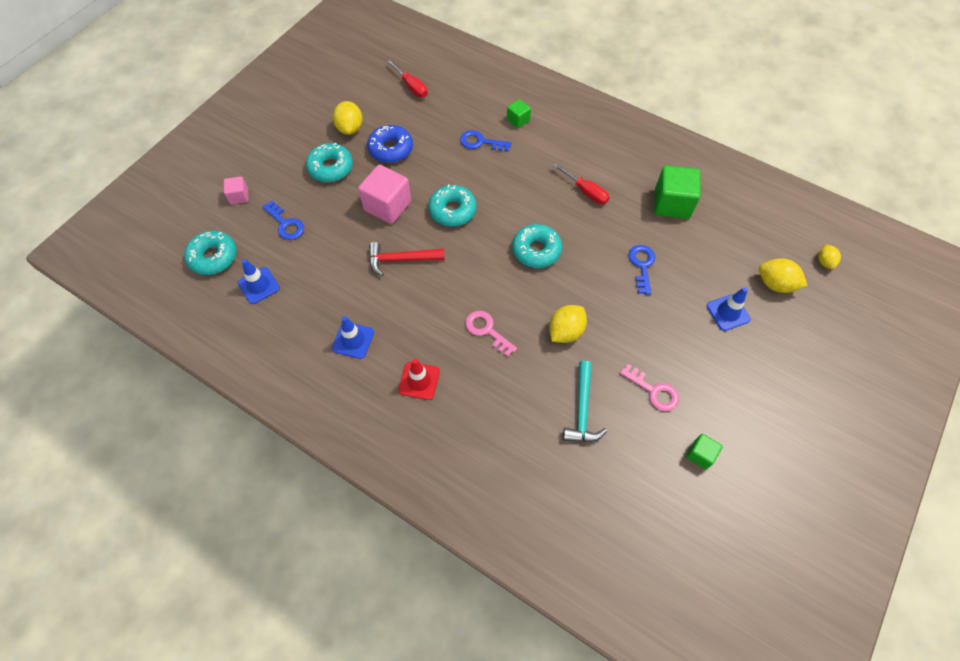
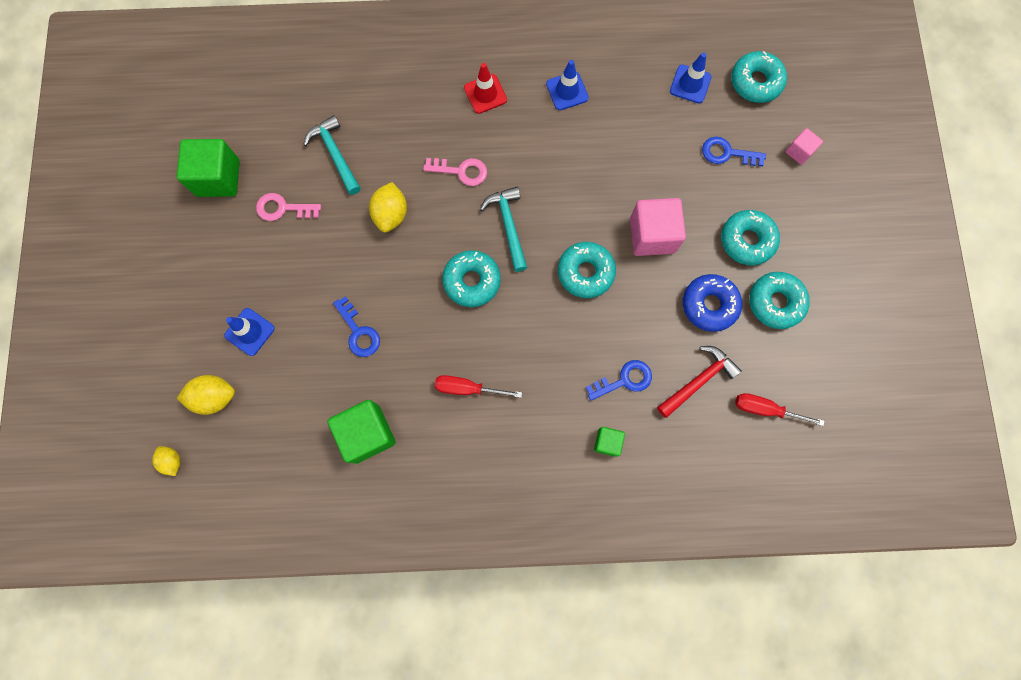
camera: 145 degrees right, 15 degrees up
(350, 128) = (775, 302): yellow lemon -> turquoise donut
(401, 260) = (590, 188): red hammer -> red hammer (698, 380)
(481, 270) = (508, 225): none -> turquoise hammer
(700, 454) = (218, 178): green cube -> green cube, size x1.91

